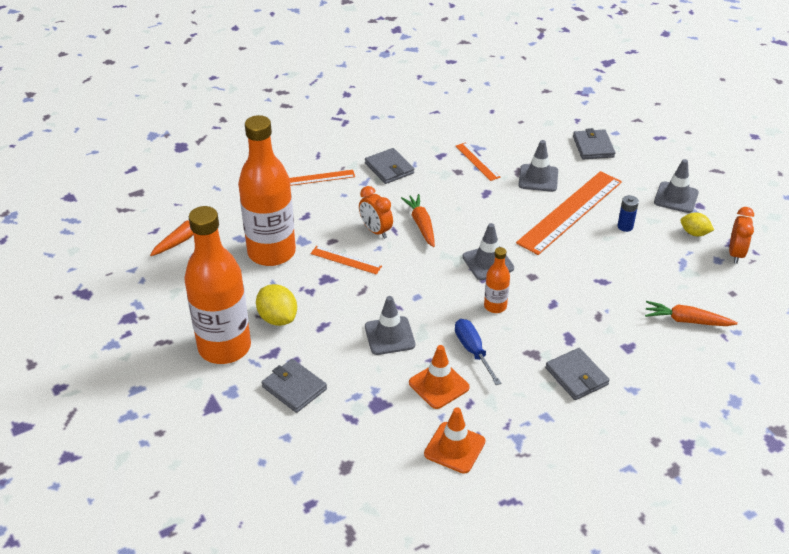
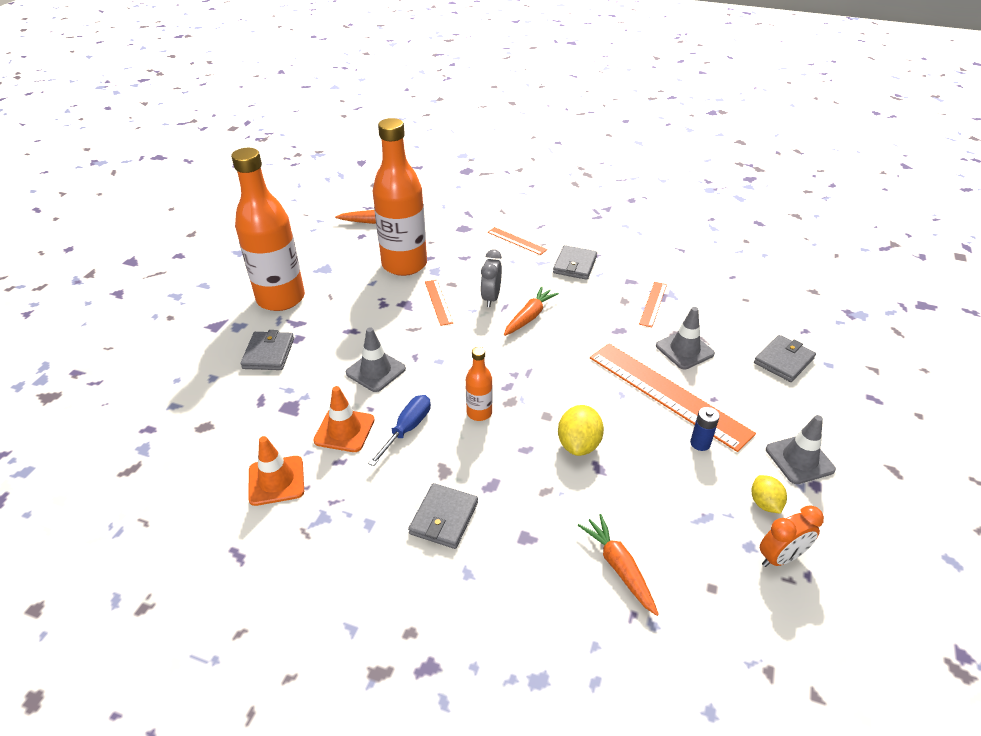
camera: 50 degrees right, 0 degrees up
(277, 318) = (336, 305): yellow lemon -> yellow lemon (578, 444)
(376, 231) = (491, 298): orange clock -> grey clock
(488, 262) = (530, 379): grey traffic cone -> none
(570, 212) = (668, 394): orange ruler -> orange ruler turned 45 degrees clockwise

